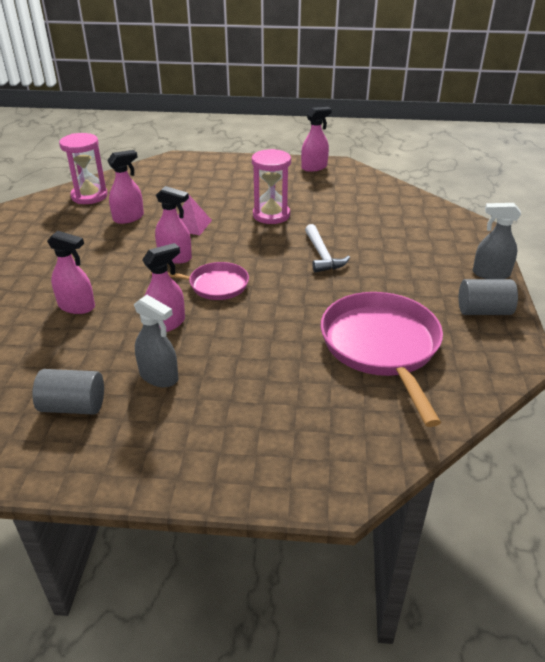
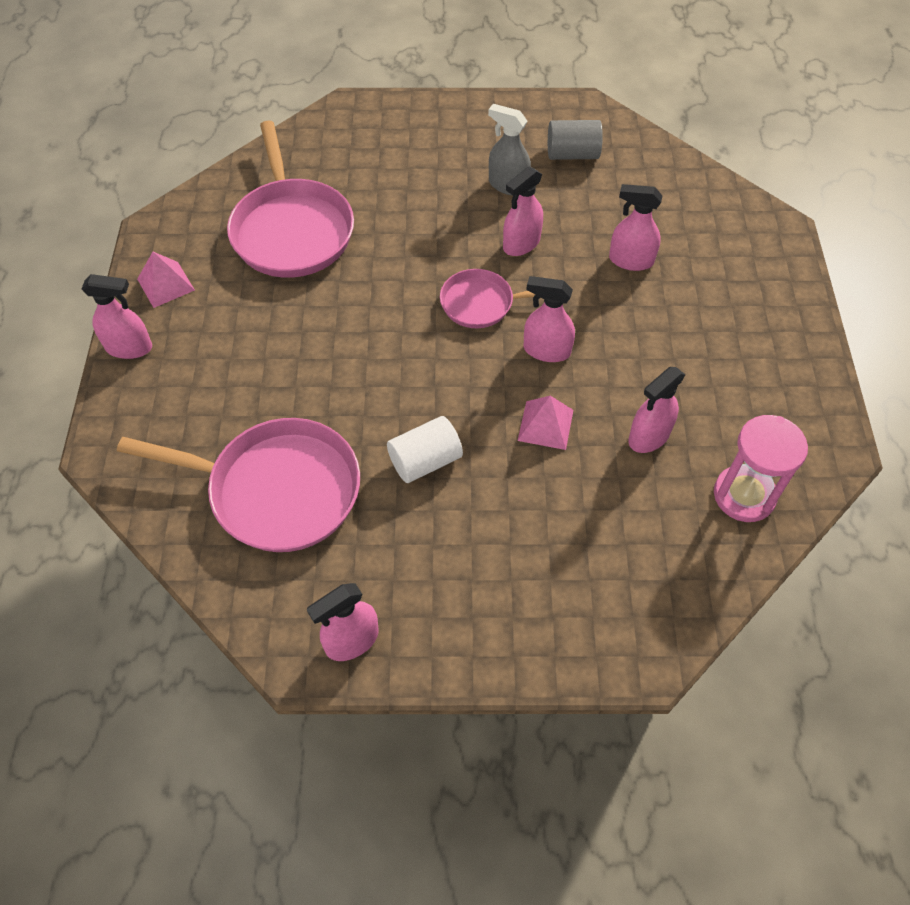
camera: 175 degrees right, 20 degrees up
(271, 215) = (425, 461): pink hourglass -> white cylinder
(322, 255) = (347, 368): white hammer -> none
(360, 209) = (278, 490): none -> pink pan
(483, 311) = (165, 284): grey cylinder -> pink pyramid
(490, 274) = (129, 347): grey spray bottle -> pink spray bottle

